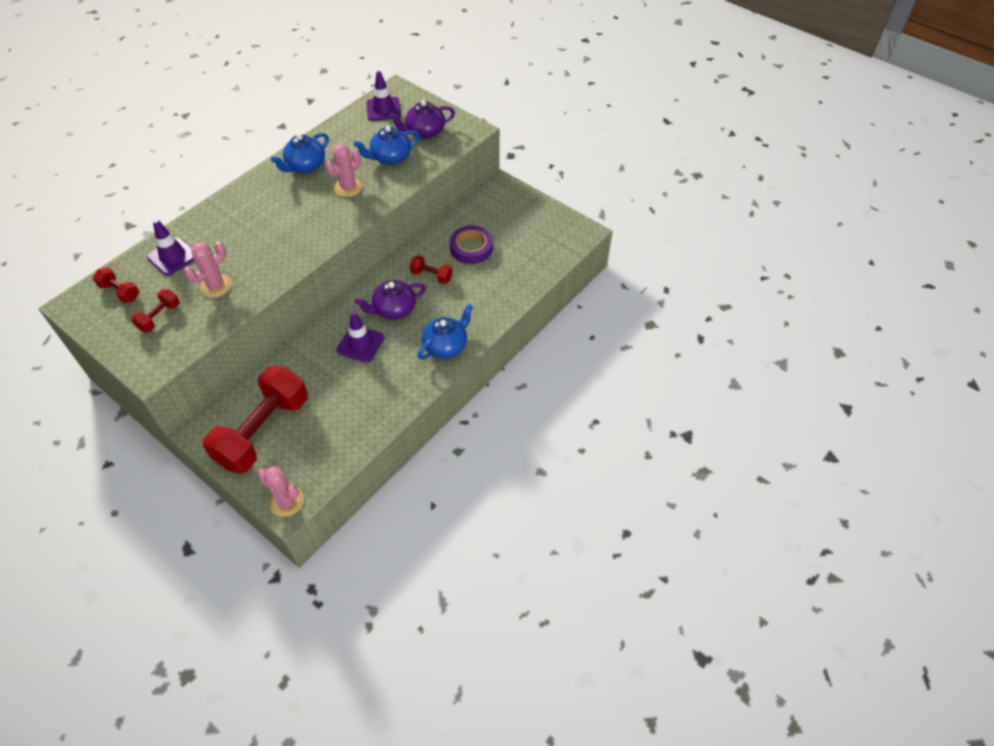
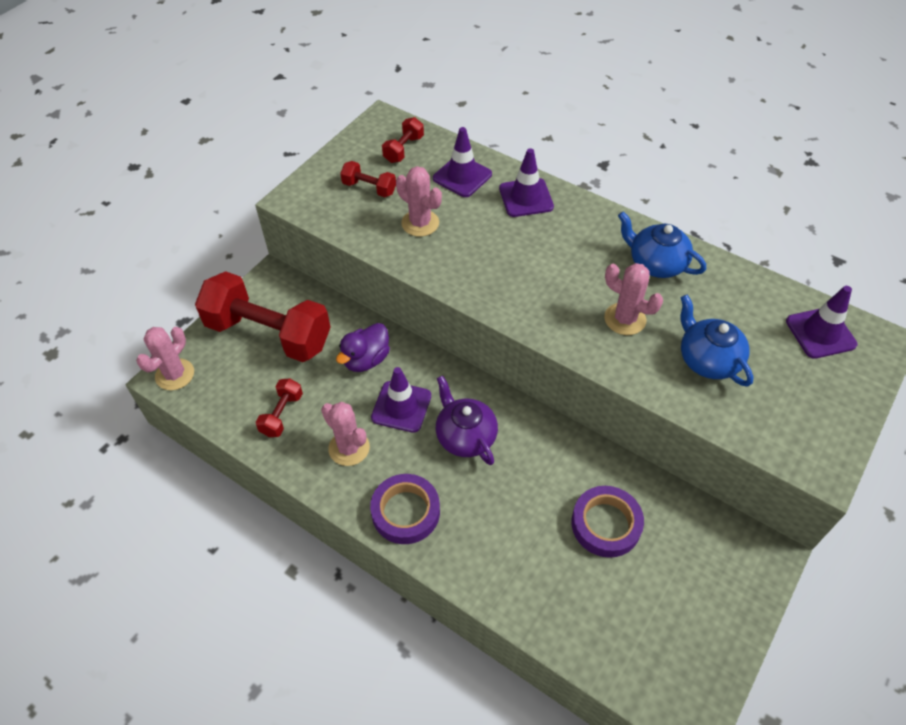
camera: 85 degrees right, 0 degrees up
(214, 222) = (526, 198): none -> purple traffic cone
(311, 364) = (366, 360): none -> purple duck
(389, 376) = (349, 448): none -> pink cactus
(424, 132) = (787, 397): purple teapot -> none
(431, 276) = (536, 475): red dumbbell -> red dumbbell (282, 414)
(446, 346) = (405, 512): blue teapot -> purple tape

